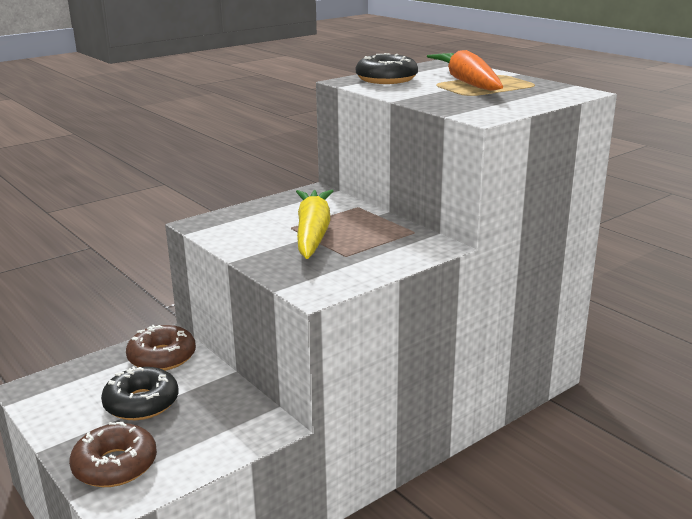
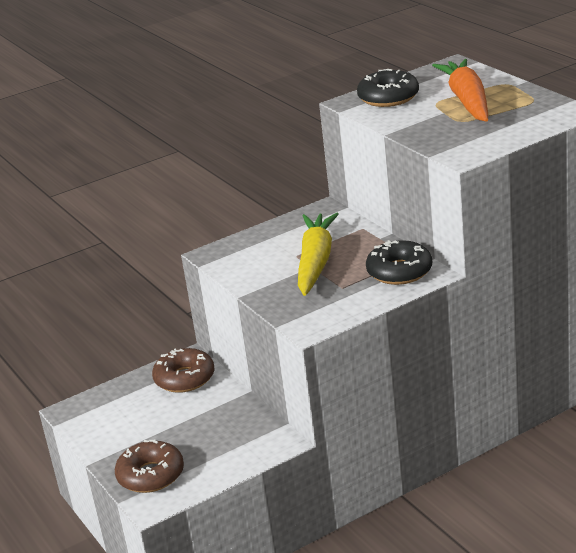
camera: 10 degrees right, 5 degrees up
(141, 403) = (169, 422): black donut -> black donut (399, 271)

